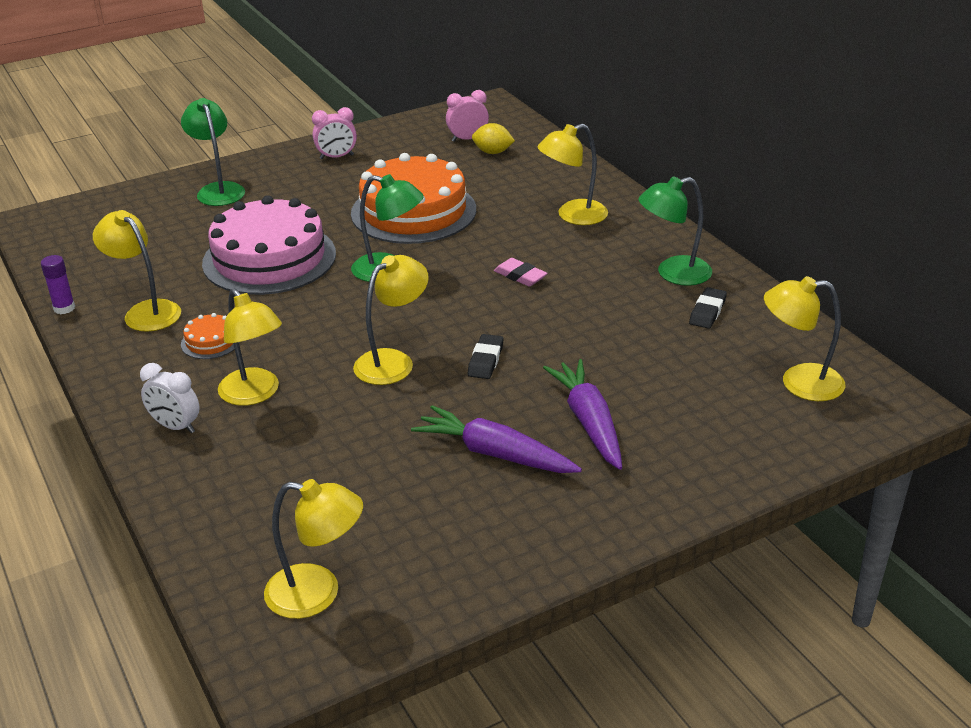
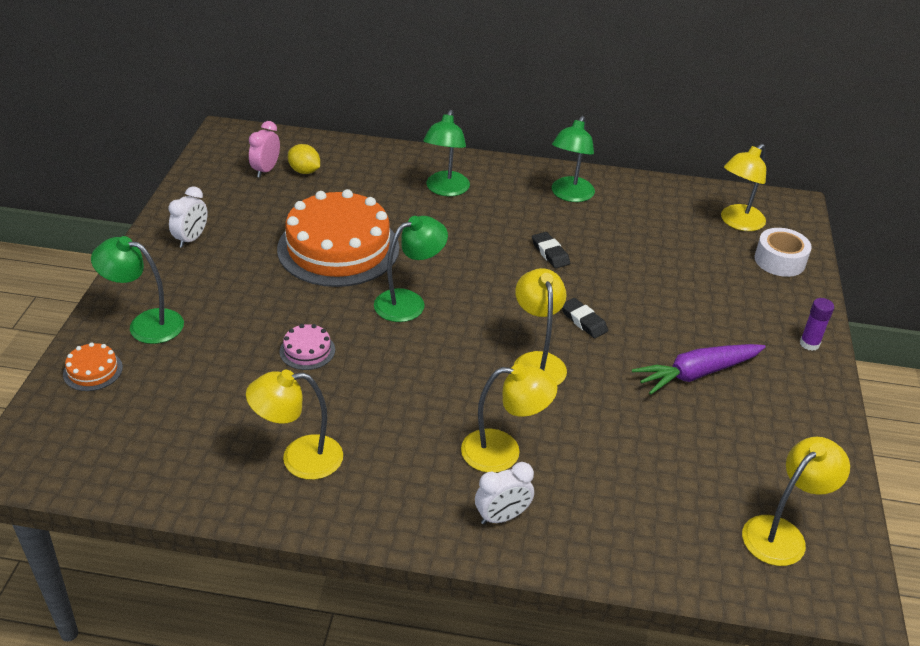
camera: 55 degrees left, 5 degrees up
(64, 308) = (224, 508): purple glue stick -> purple glue stick (809, 344)
(211, 341) = (397, 441): orange cake -> orange cake (93, 370)
(269, 258) = (307, 350): pink cake -> pink cake, size x0.41
(336, 157) = (191, 239): pink clock -> white clock
(493, 152) = (304, 171): yellow lemon -> yellow lemon turned 75 degrees clockwise
(520, 276) = (495, 251): pink eraser -> none
(573, 216) = (445, 190): yellow lamp -> green lamp
(589, 422) = (700, 318): purple carrot -> none
(707, 312) = (628, 209): black eraser -> black eraser (550, 253)
(773, 435) = (779, 260): none -> white tape

